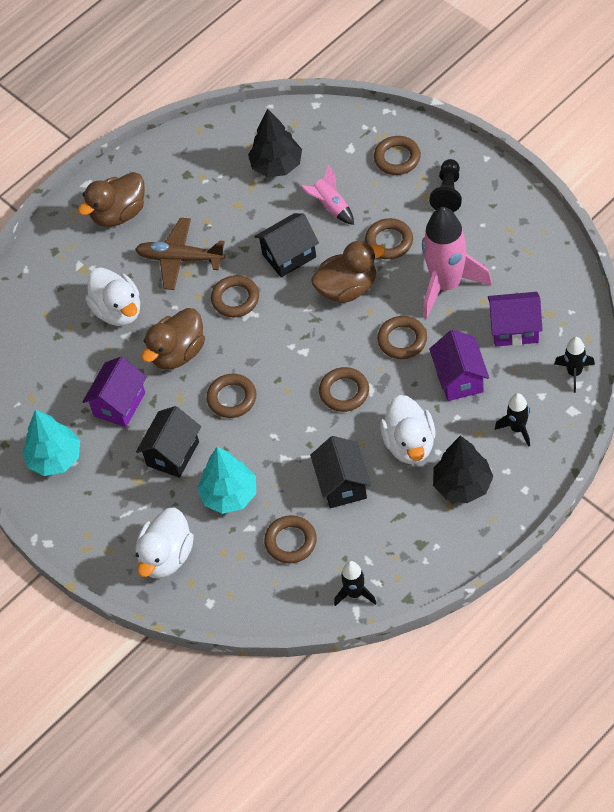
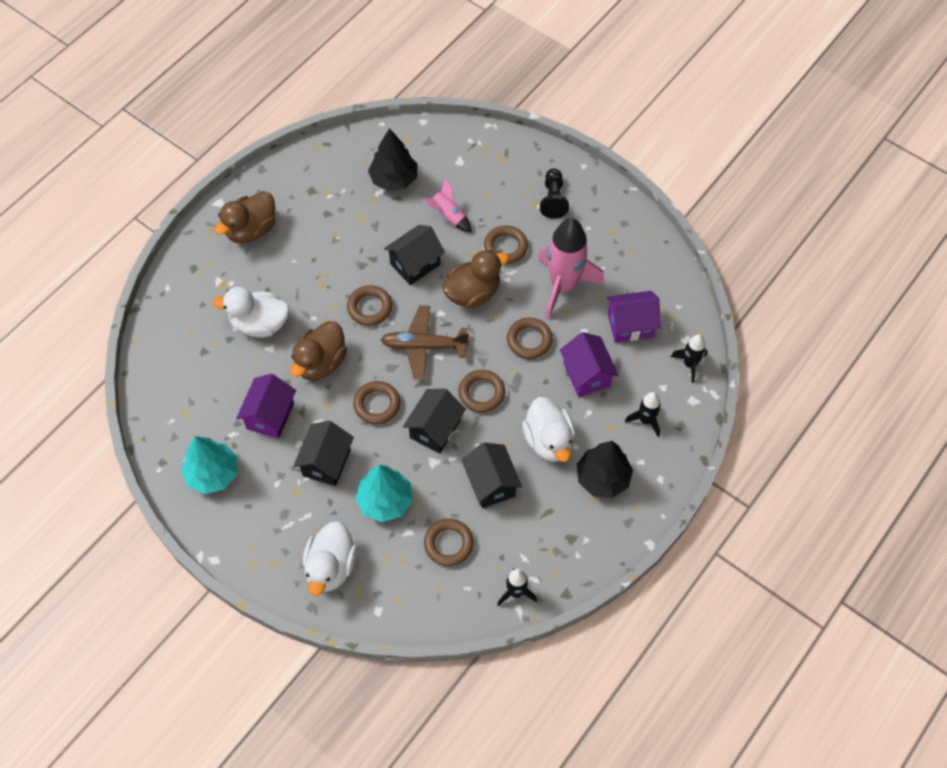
camera: 15 degrees left, 5 degrees up
(118, 310) = (260, 324): white duck -> white duck turned 135 degrees clockwise
(180, 259) = (313, 271): brown plane -> brown plane (423, 346)
(290, 426) = (435, 429): none -> black house
(397, 158) = (503, 169): brown ring -> none

